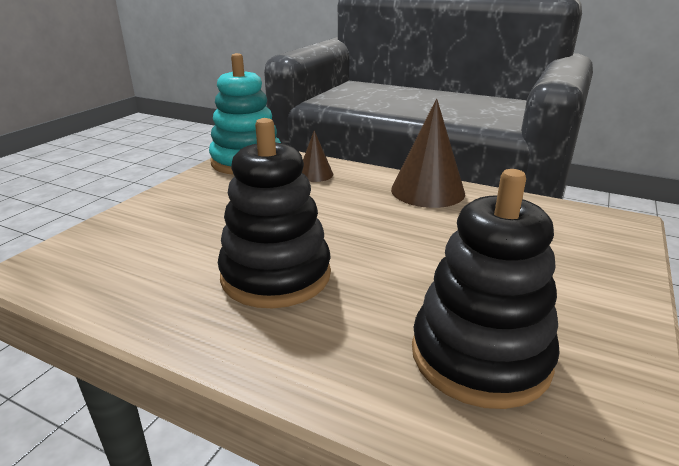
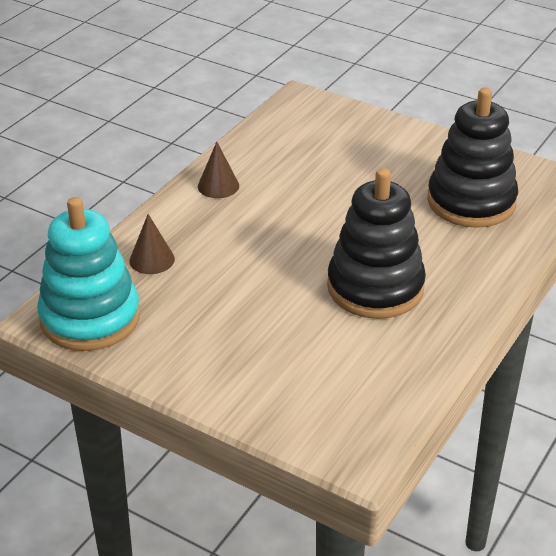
camera: 85 degrees left, 10 degrees up
(427, 191) = (218, 186): brown cone -> brown cone, size x0.53

